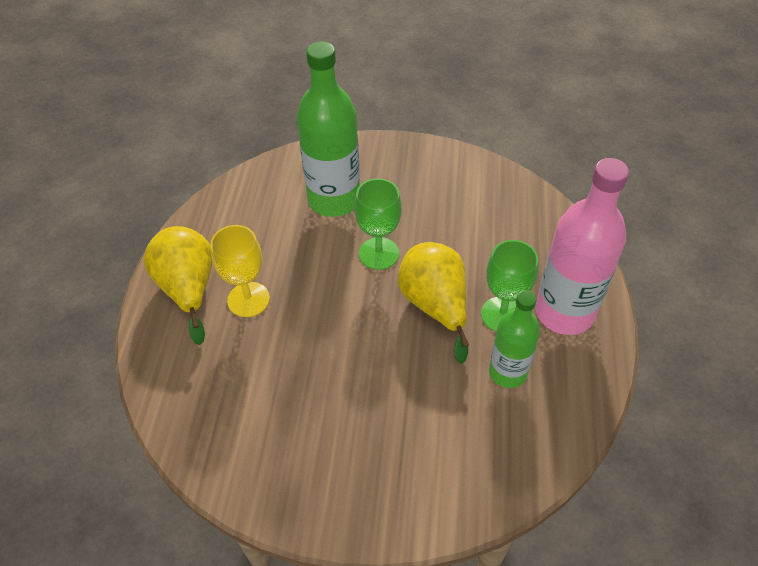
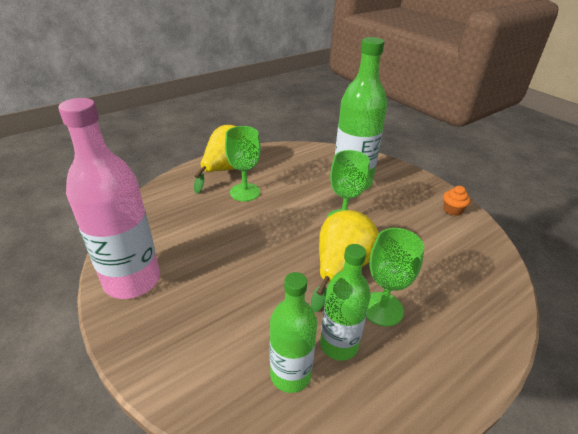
camera: 45 degrees right, 15 degrees down
(248, 299) = (245, 192): yellow goblet -> green goblet
(451, 166) = (452, 210): none -> orange cupcake
(504, 425) = (290, 374): none -> green bottle
(564, 312) = (436, 347): pink bottle -> pink bottle (132, 280)

